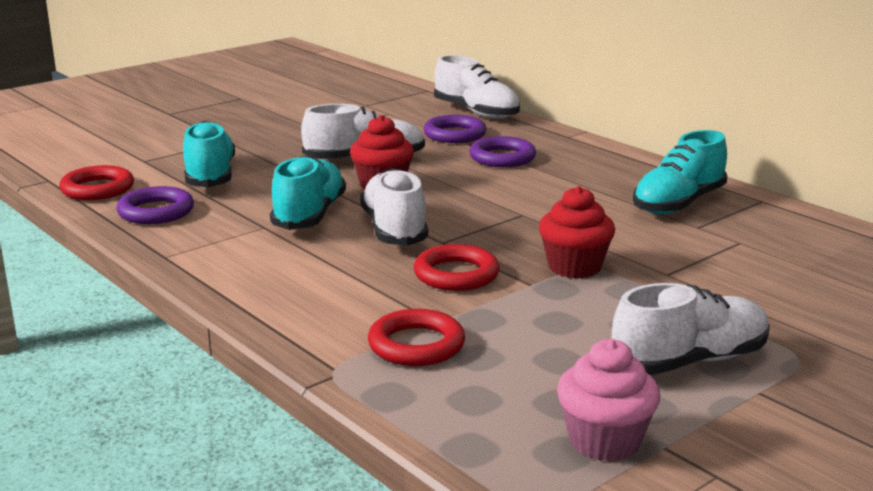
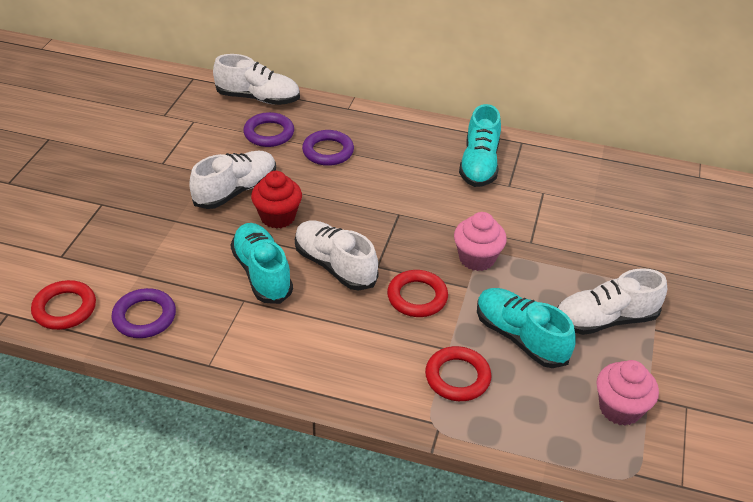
camera: 35 degrees left, 20 degrees up
(210, 176) = (139, 256): turquoise shoe -> turquoise shoe (520, 337)
(574, 267) = (477, 258): red cupcake -> pink cupcake
(689, 361) = (605, 320): white shoe -> white shoe turned 135 degrees counterclockwise

